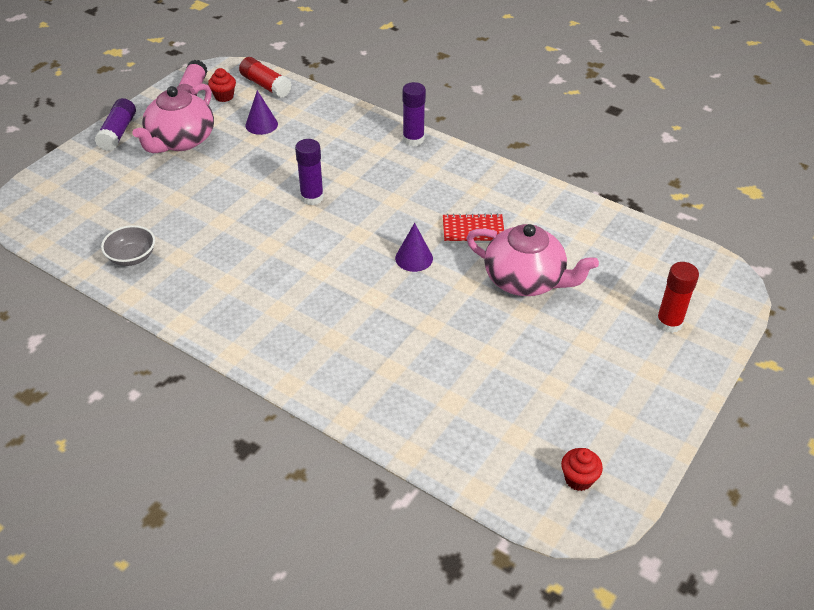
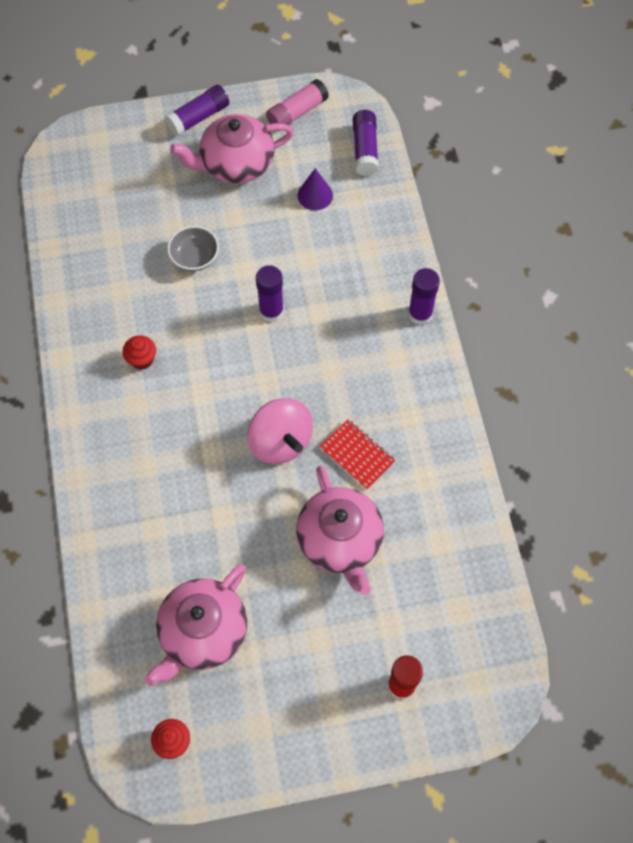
camera: 45 degrees right, 20 degrees up
(132, 257) = (89, 263): grey bowl -> grey bowl (195, 257)
(224, 96) = (318, 137): red cupcake -> red cupcake (142, 359)
(265, 85) = (365, 149): red glue stick -> purple glue stick
(414, 258) = (281, 442): purple cone -> pink spinning top
(508, 399) = (202, 632): none -> pink teapot

